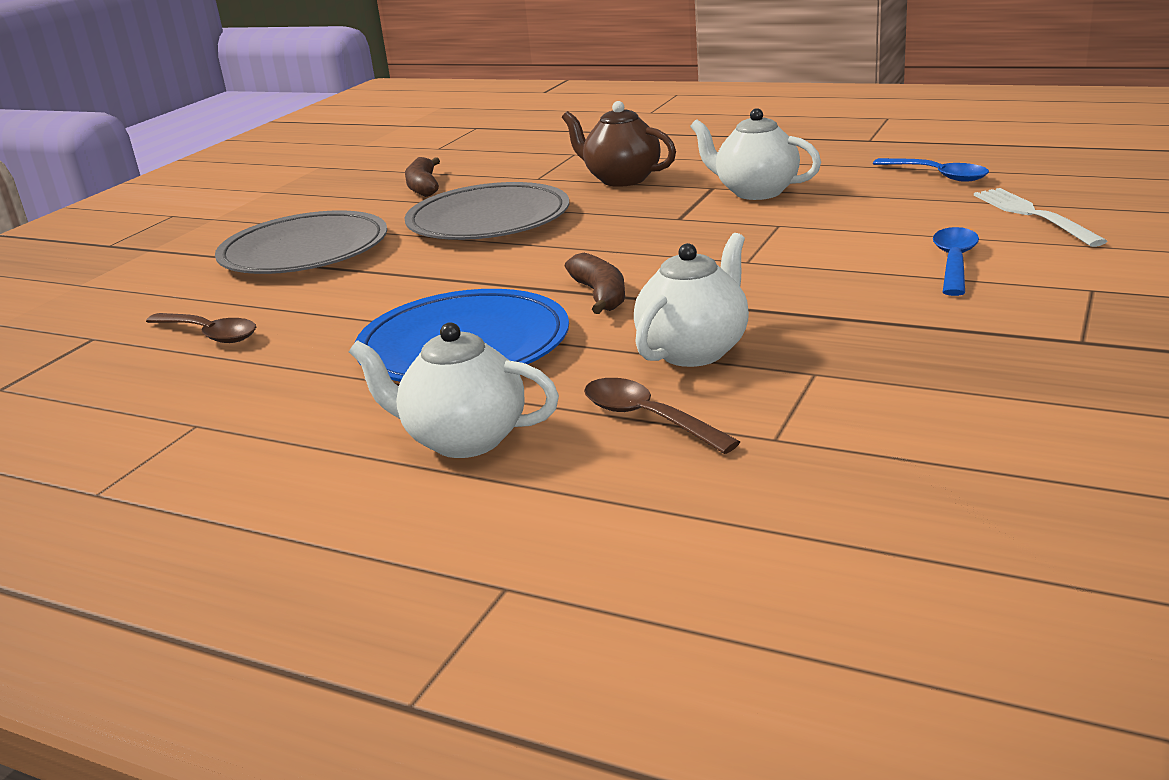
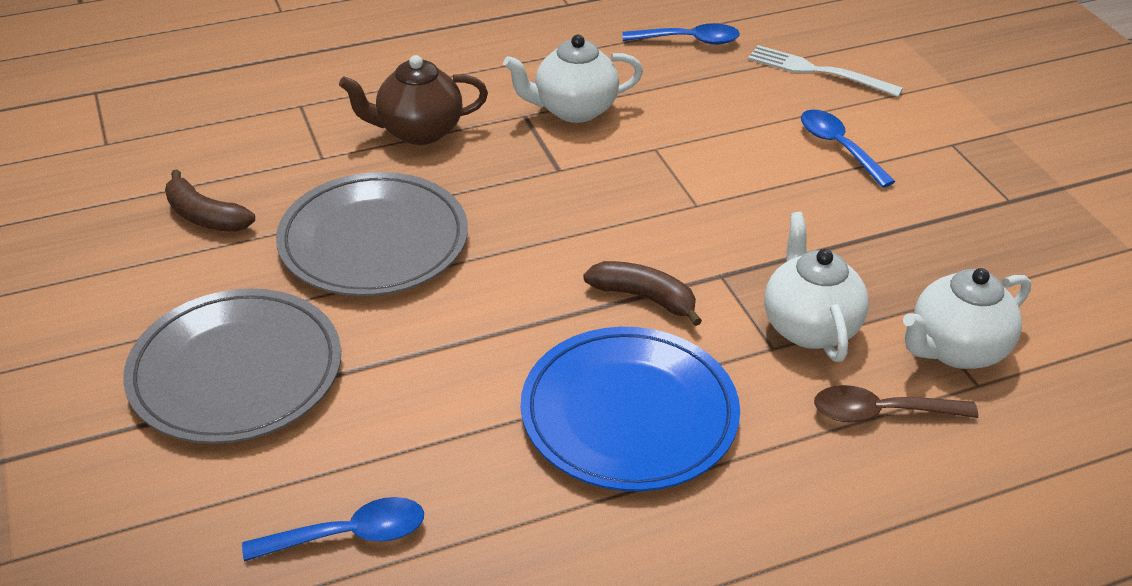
camera: 50 degrees left, 15 degrees up
(210, 334) = (349, 535): brown spoon -> blue spoon
(463, 440) = (796, 511): white teapot -> white teapot (955, 350)

